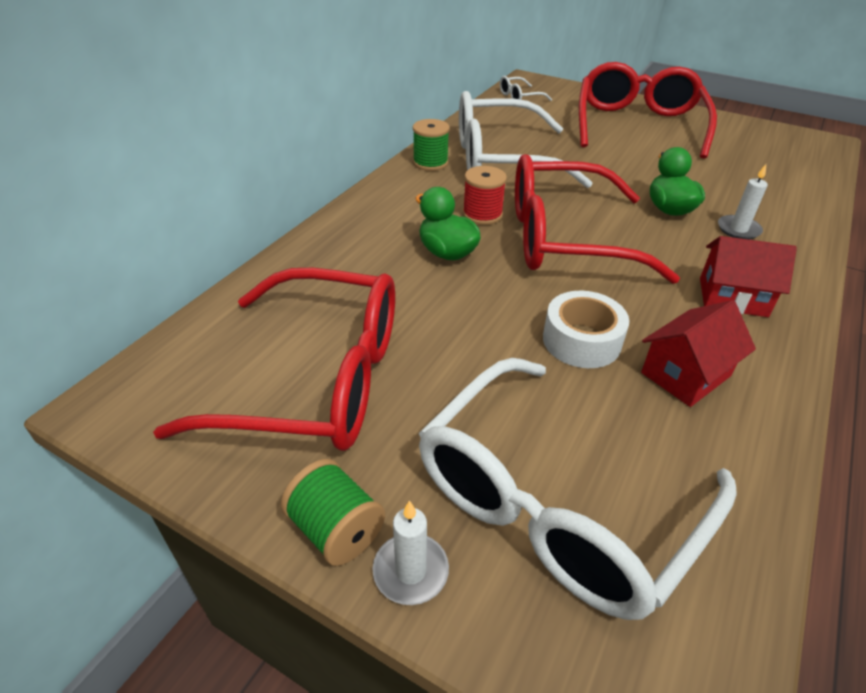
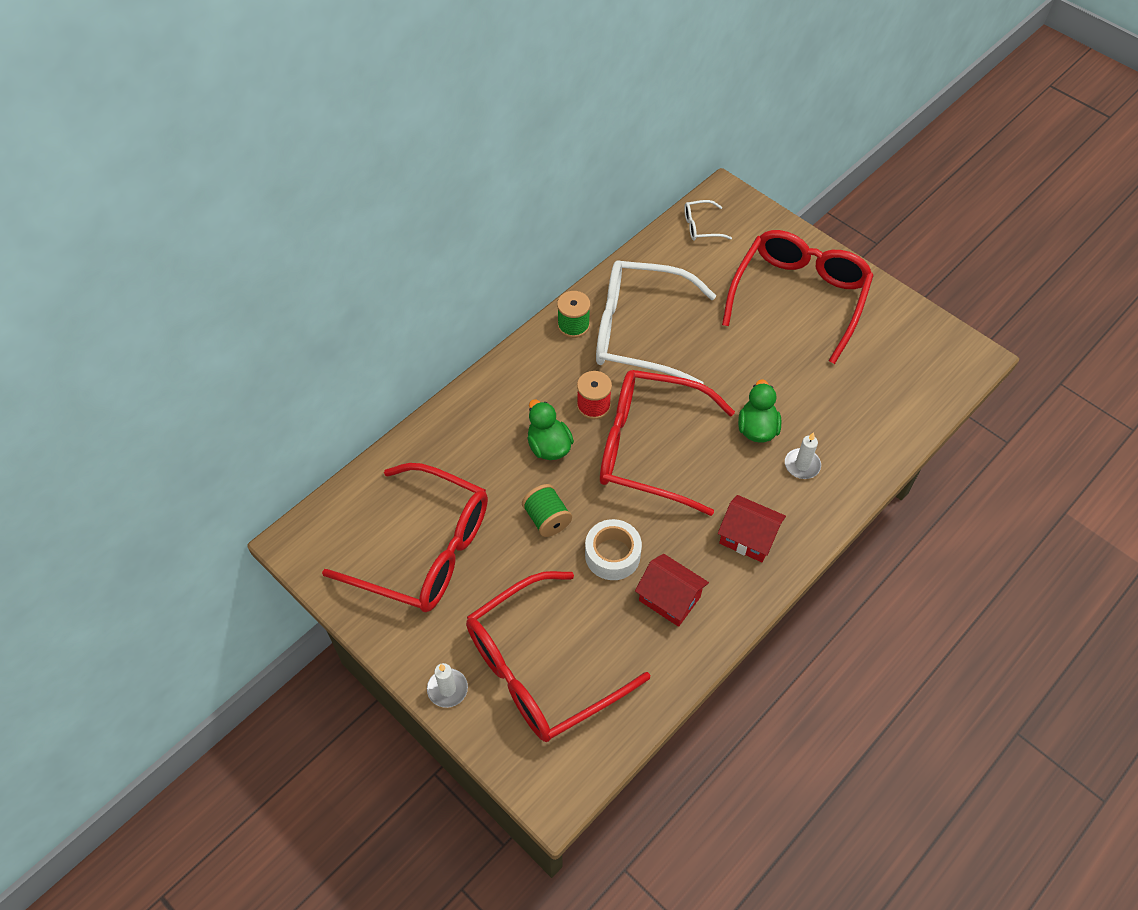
camera: 15 degrees right, 15 degrees up
(336, 529) = (414, 657): green spool -> green spool (547, 519)
(556, 502) = (541, 668): white glasses -> red glasses
(685, 374) = (669, 598): red house -> red house turned 60 degrees clockwise

